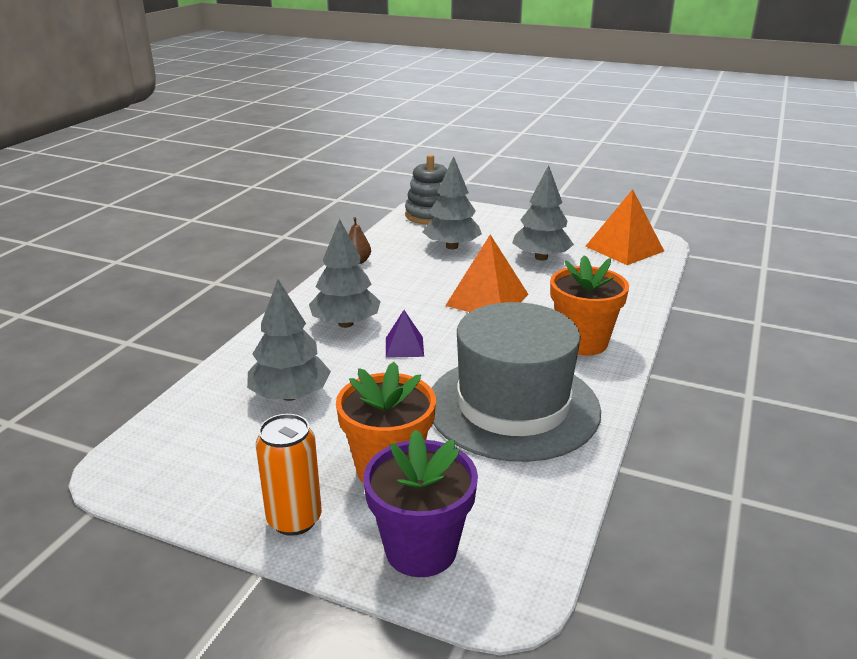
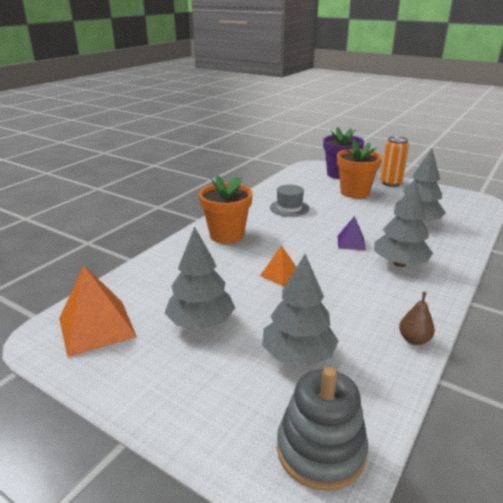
camera: 170 degrees left, 0 degrees up
(487, 300) = (280, 274): orange pyramid -> orange pyramid, size x0.54
(513, 406) = (289, 208): grey hat -> grey hat, size x0.42

